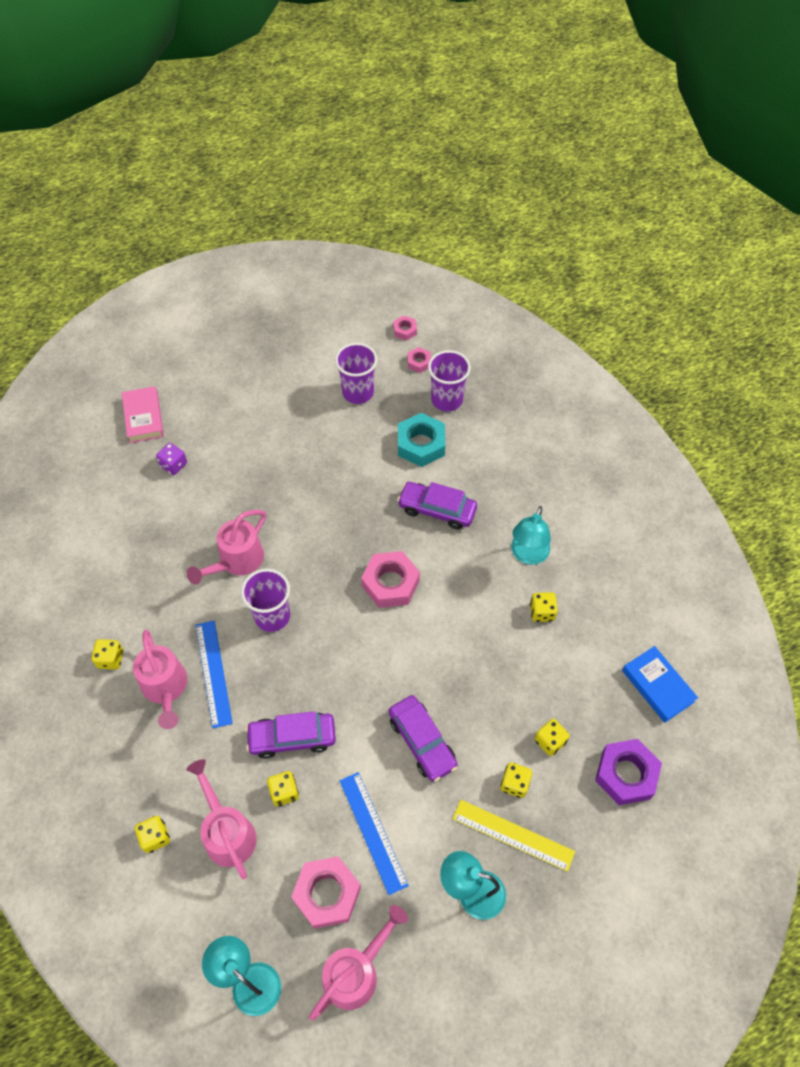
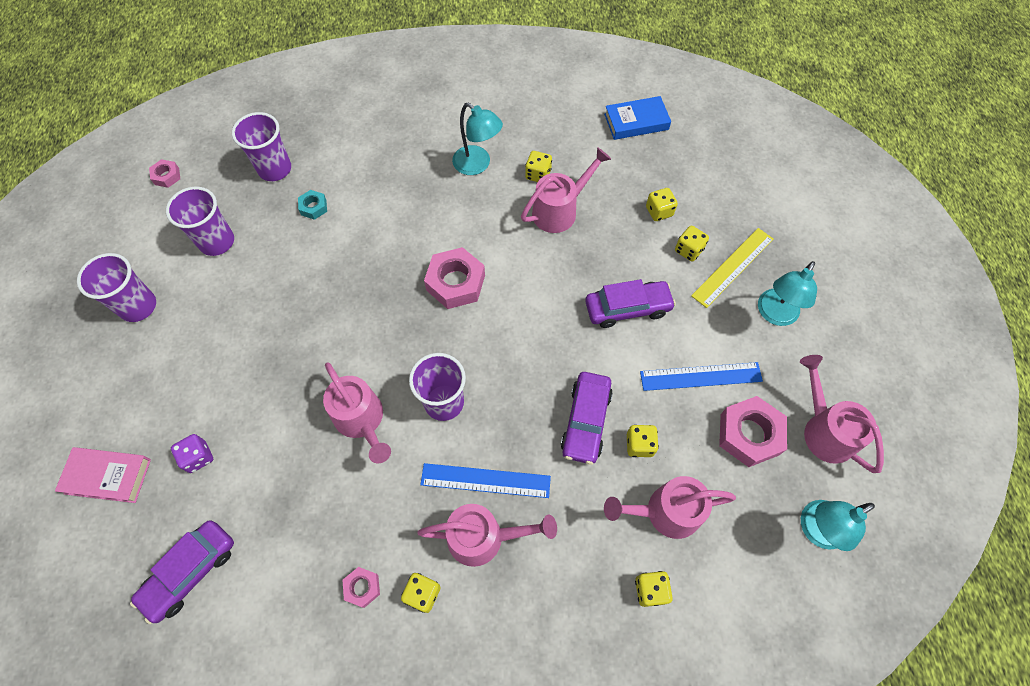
camera: 70 degrees left, 5 degrees up
(281, 370) = (138, 306): none -> purple cup
(419, 362) = (215, 177): pink nut -> pink nut (362, 587)
(421, 444) = (313, 207): turquoise nut -> turquoise nut, size x0.52
(437, 510) = (394, 218): purple car -> purple car (190, 572)
(508, 646) = (560, 210): none -> pink watering can
(626, 774) = (704, 170): purple nut -> none

